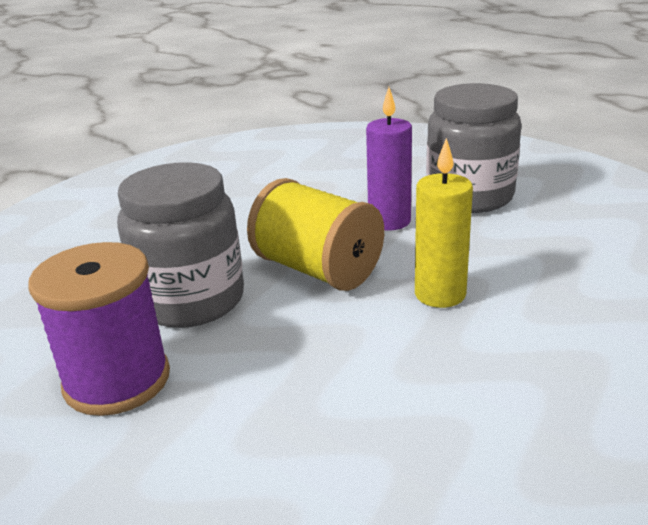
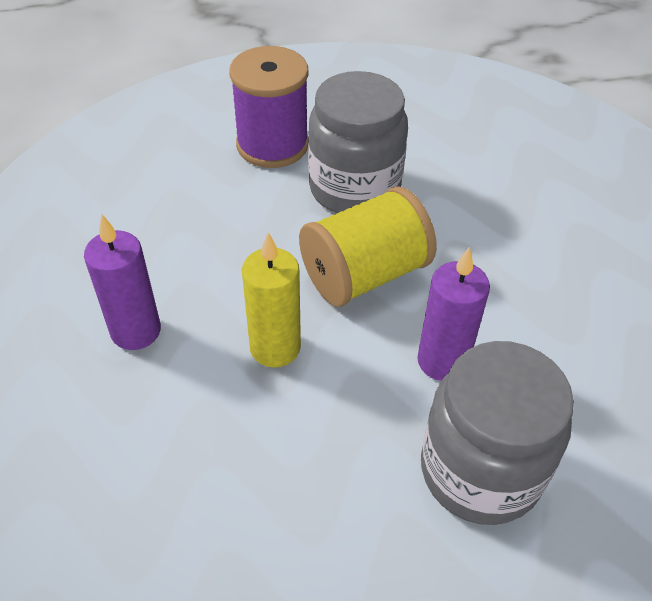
camera: 105 degrees right, 20 degrees up
(495, 387) = (136, 331): none -> purple candle

